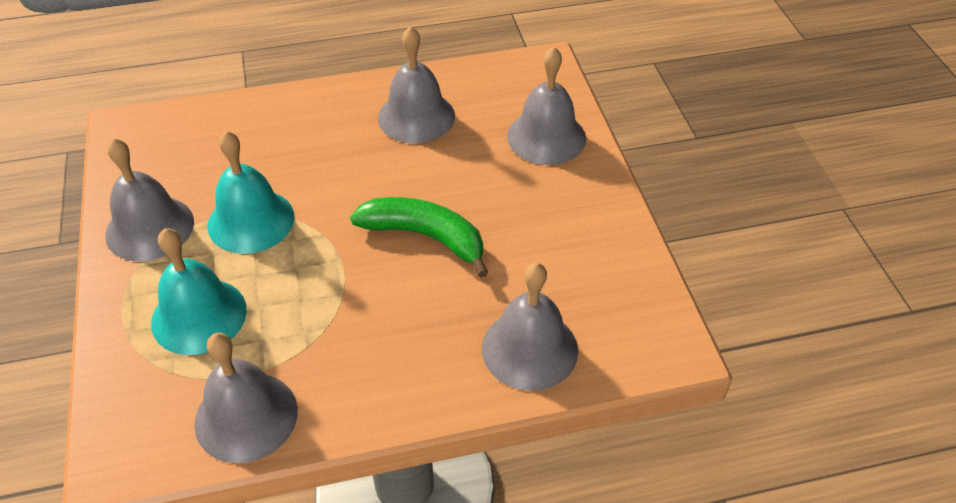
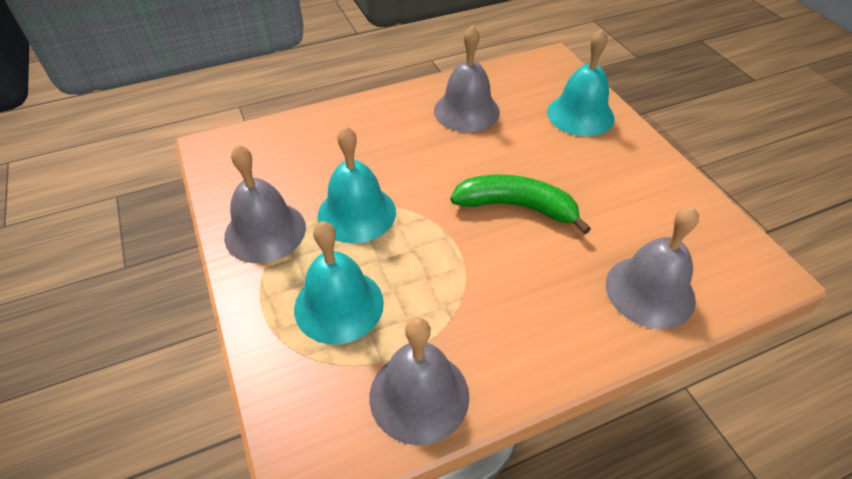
camera: 10 degrees left, 0 degrees up
(546, 137) = (580, 114): grey bell -> turquoise bell

